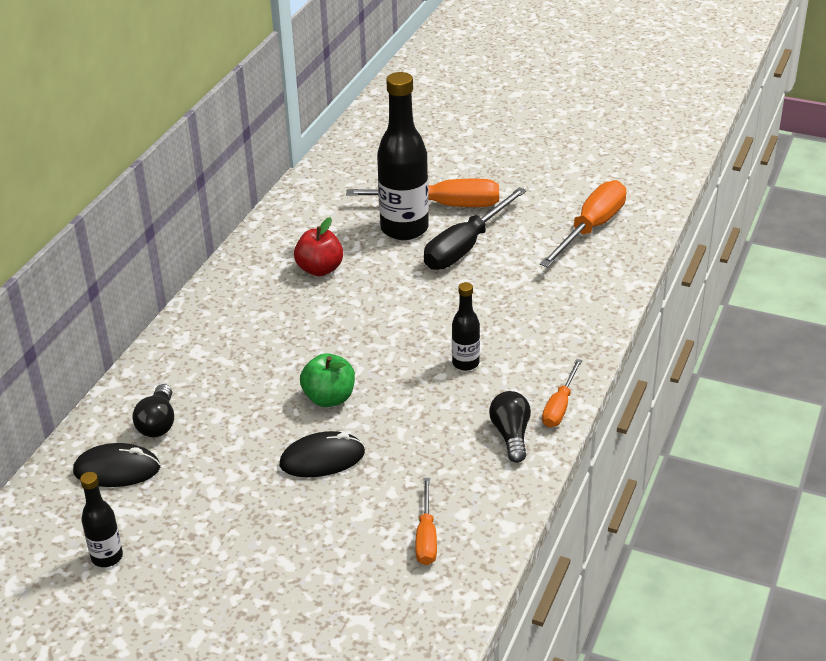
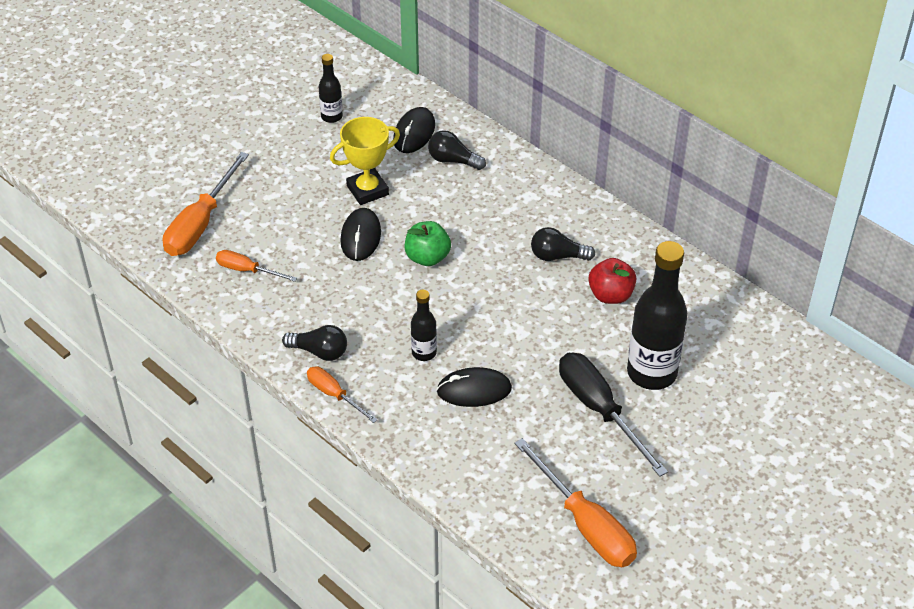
camera: 110 degrees right, 10 degrees up
(239, 478) = (367, 190): none -> yellow trophy
(282, 312) = (557, 256): none -> black light bulb
(442, 205) = (682, 415): orange screwdriver -> orange screwdriver (201, 223)
(491, 320) = (474, 390): none -> black mouse

